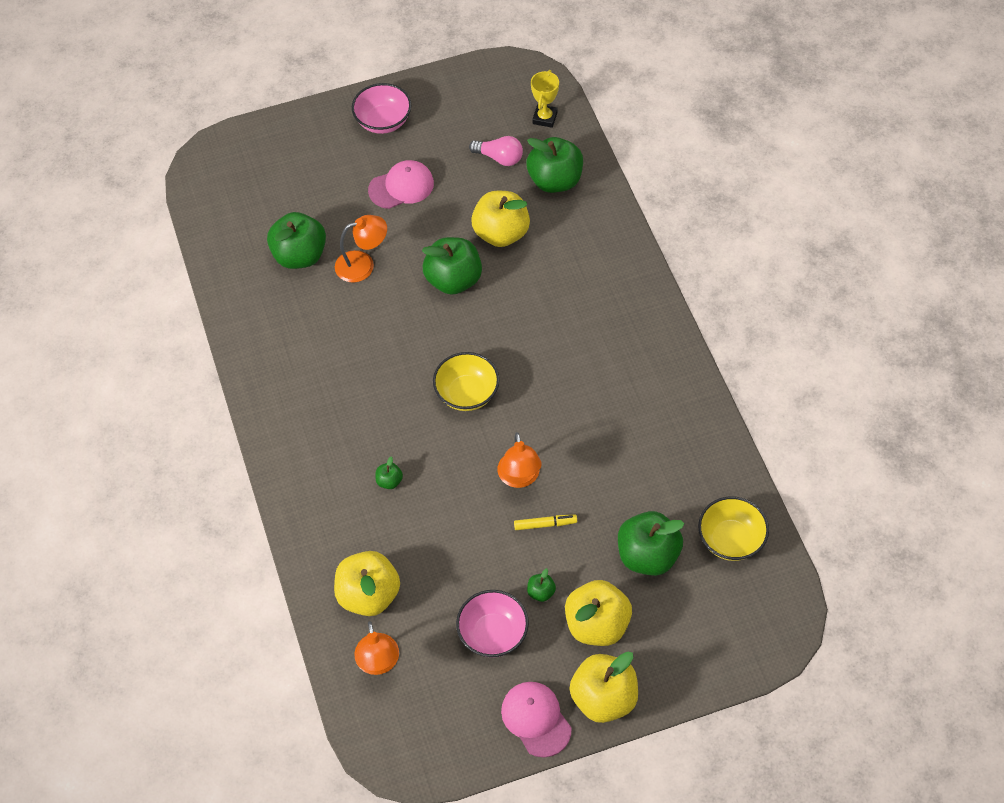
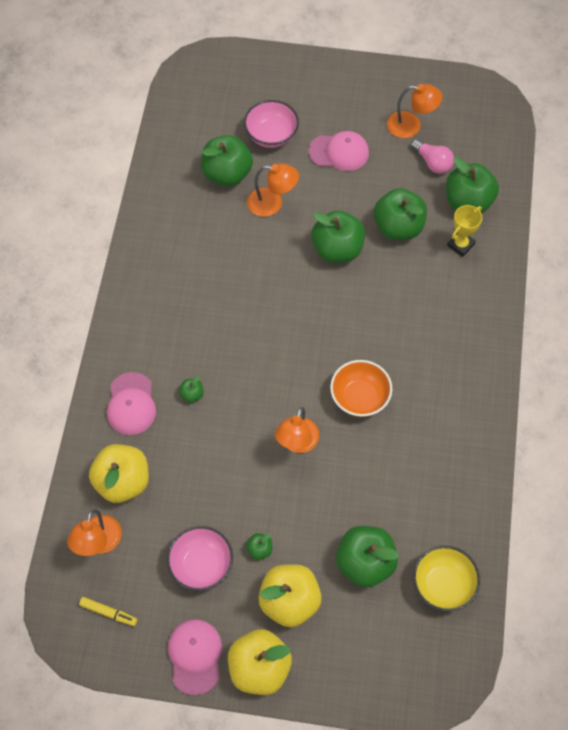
camera: 25 degrees right, 5 degrees up
(333, 518) = (131, 404): none -> pink cap
(383, 121) = (355, 91): pink bowl -> pink bowl (271, 135)
(458, 131) = (411, 126): none -> orange lamp
(467, 393) = (294, 350): yellow bowl -> none
(501, 233) = (398, 227): yellow apple -> green apple
(545, 118) = (489, 145): yellow trophy -> yellow trophy (460, 245)
(545, 524) = (295, 493): yellow marker -> yellow marker (108, 612)
(555, 408) = (359, 397): none -> orange bowl

